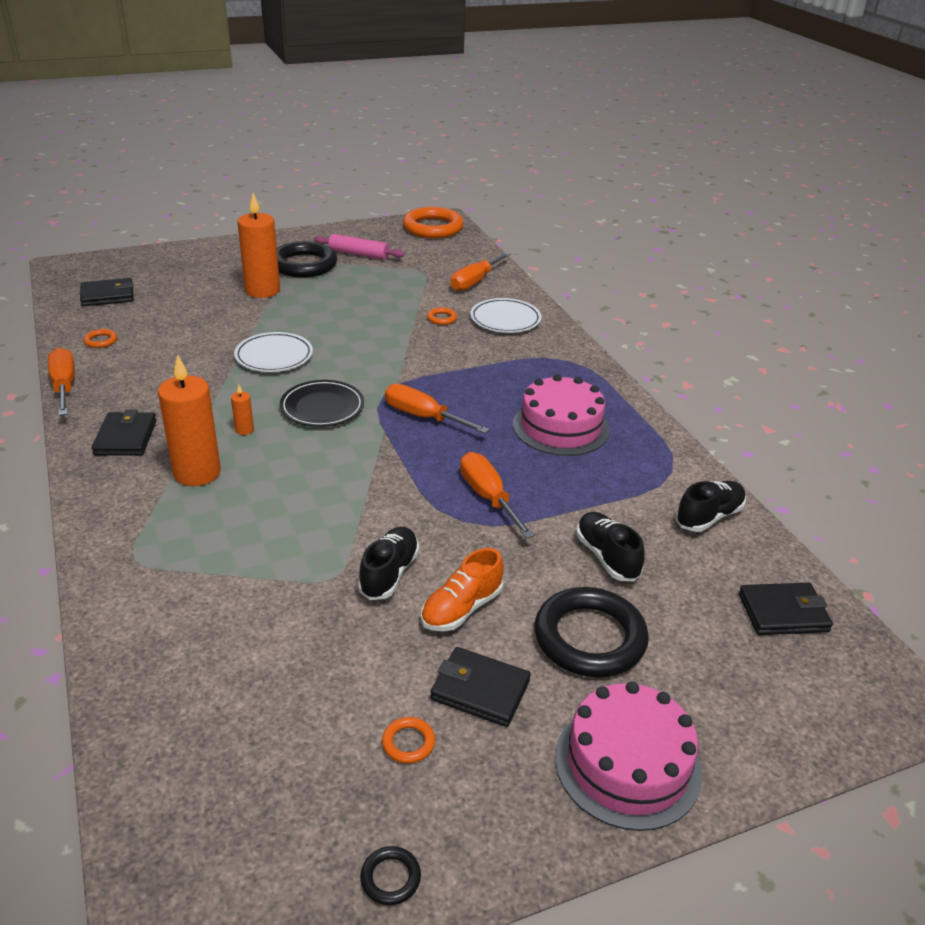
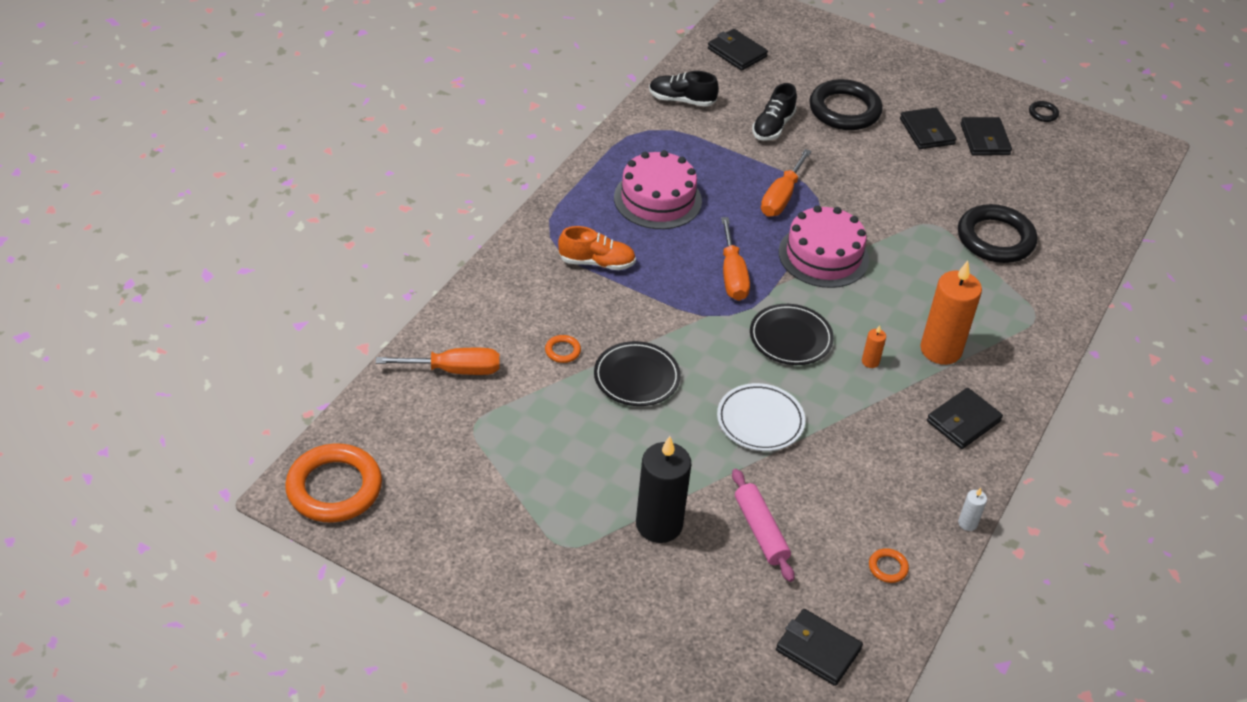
camera: 130 degrees left, 10 degrees up
(64, 386) = (967, 523): orange screwdriver -> white candle
(262, 290) = (659, 525): orange candle -> black candle
(304, 265) = (563, 536): black ring -> black ring (995, 239)
(359, 254) = (484, 507): pink rolling pin -> pink rolling pin (760, 531)
(380, 332) = (636, 377): none -> black plate
(389, 573) = (900, 203): black shoe -> none
(408, 743) = (984, 139): orange ring -> black wallet
(461, 609) = (886, 162): orange shoe -> orange shoe (596, 262)
(505, 319) = (516, 307): white plate -> none
(627, 764) = (903, 72): pink cake -> pink cake (823, 256)

